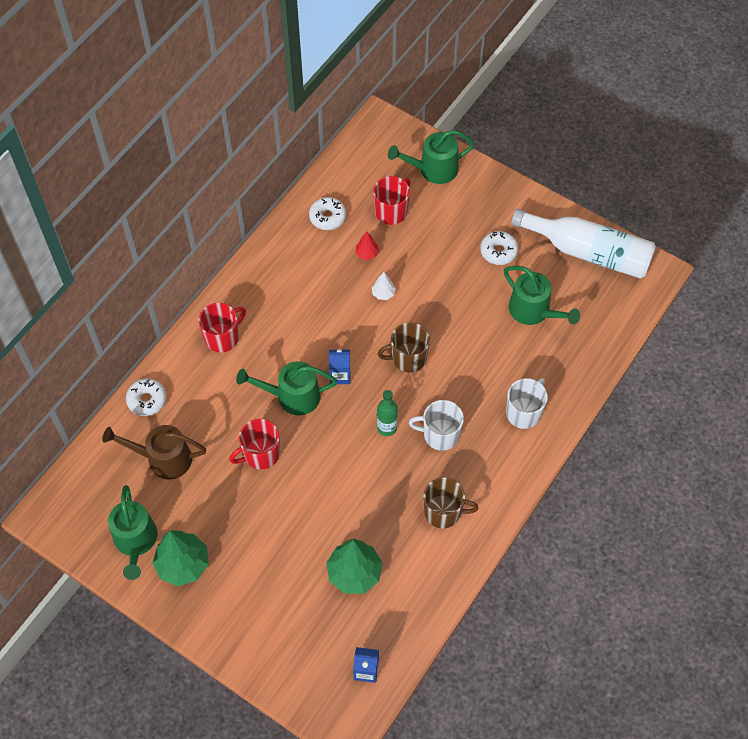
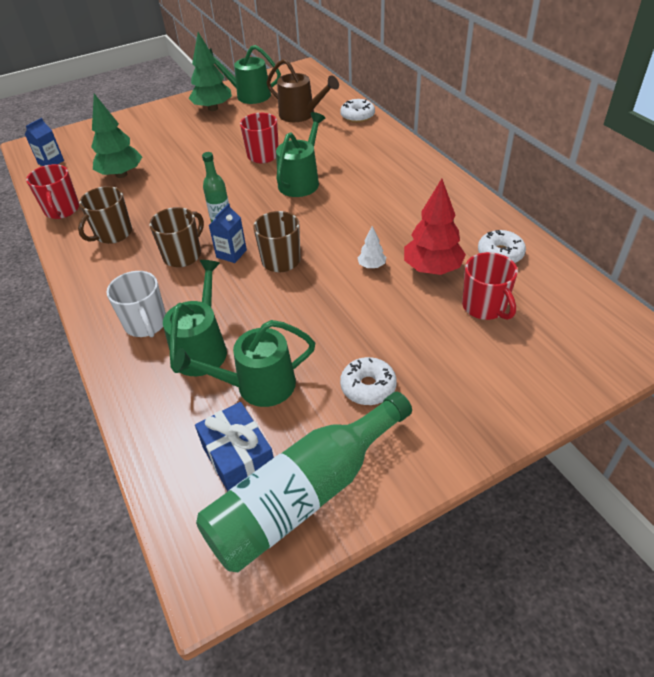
camera: 120 degrees right, 15 degrees down
(163, 459) = (301, 114): brown watering can -> brown watering can turned 90 degrees clockwise
(222, 337) = (390, 159): red mug -> red mug (62, 210)
(340, 375) = (299, 212): blue carton -> blue carton (231, 253)
(367, 254) = (432, 269): red tree -> red tree, size x2.08
(433, 169) = (540, 369): green watering can -> green watering can (202, 348)
(440, 435) = (183, 255): white mug -> brown mug
(588, 252) = (304, 495): white bottle -> green bottle
(588, 294) = (239, 459): none -> blue gift

